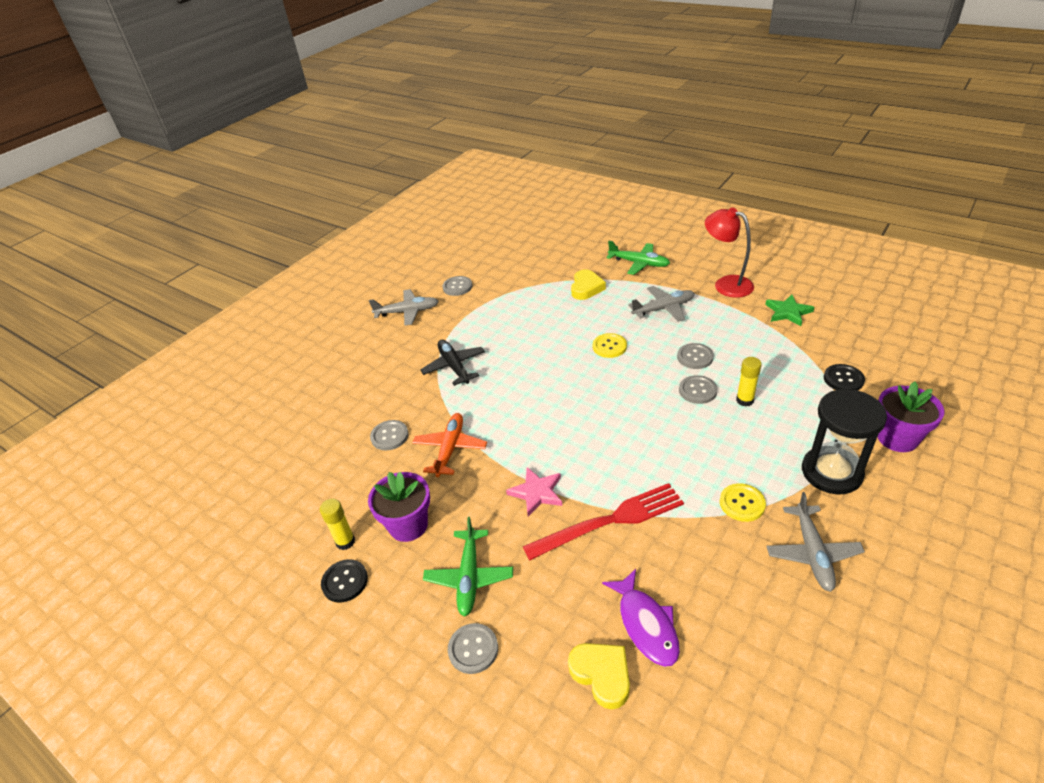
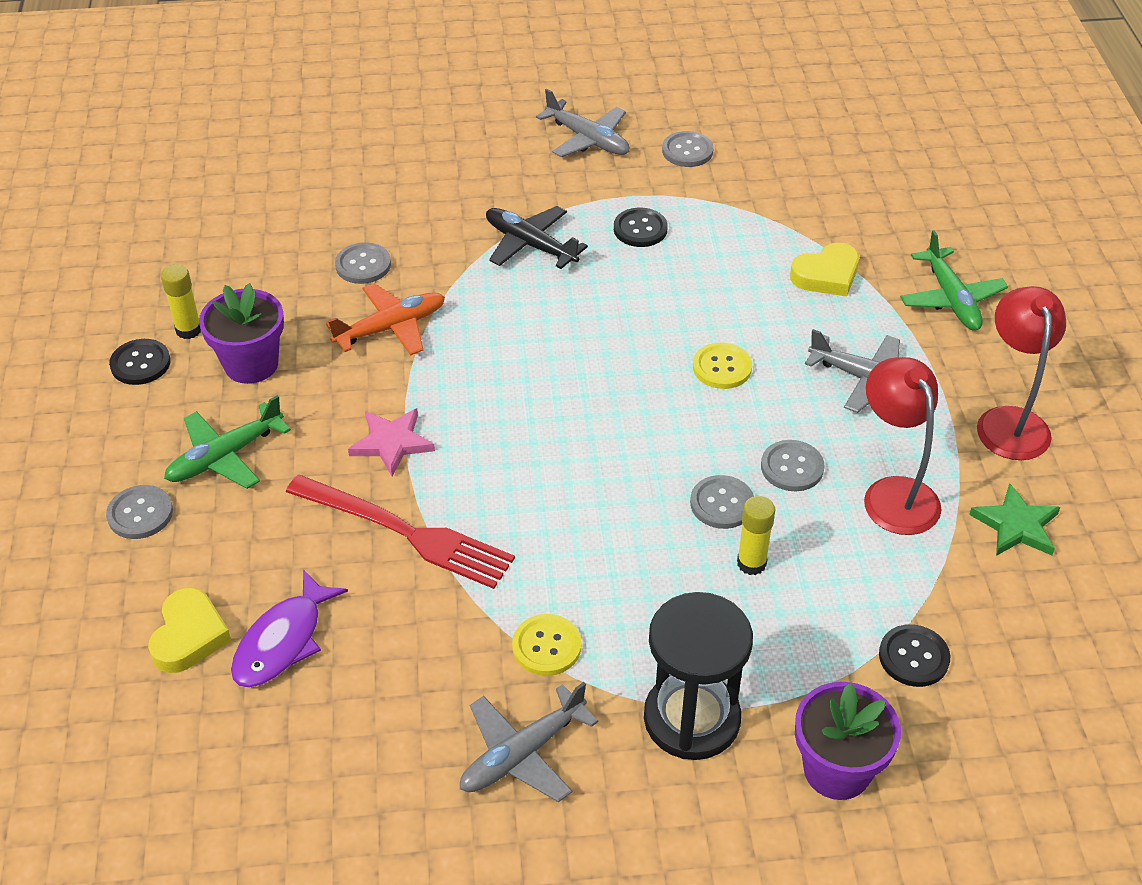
camera: 45 degrees right, 5 degrees up
(454, 367) = (530, 245): black plane -> black plane turned 75 degrees counterclockwise
(489, 326) = (640, 229): none -> black button
(739, 335) = (894, 493): none -> red lamp

